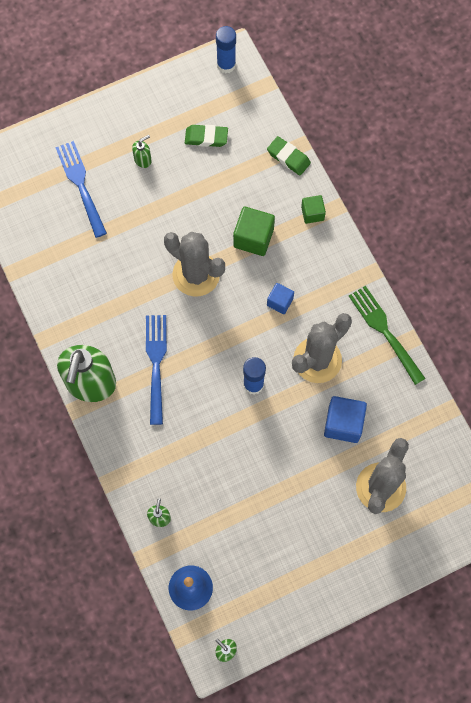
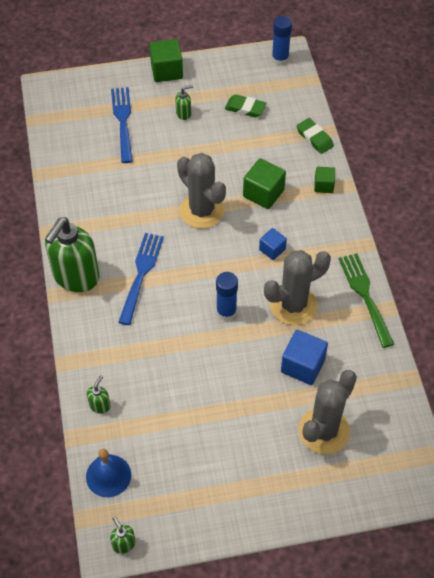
camera: 15 degrees right, 15 degrees down
(108, 109) = (166, 71): none -> green cube

